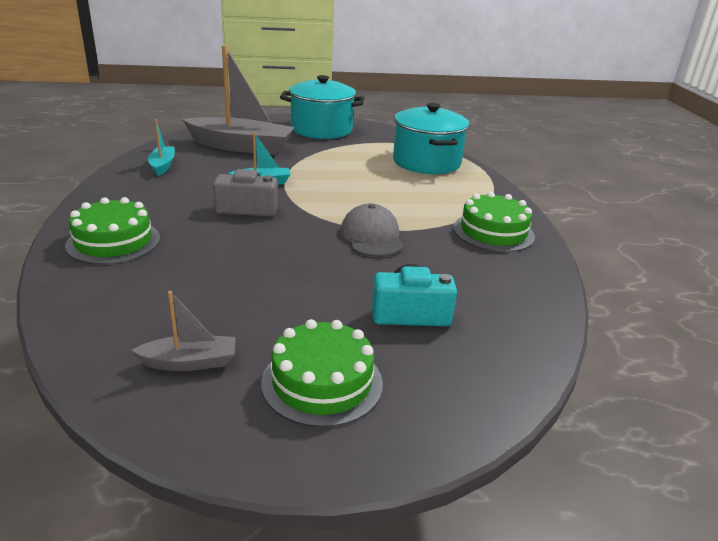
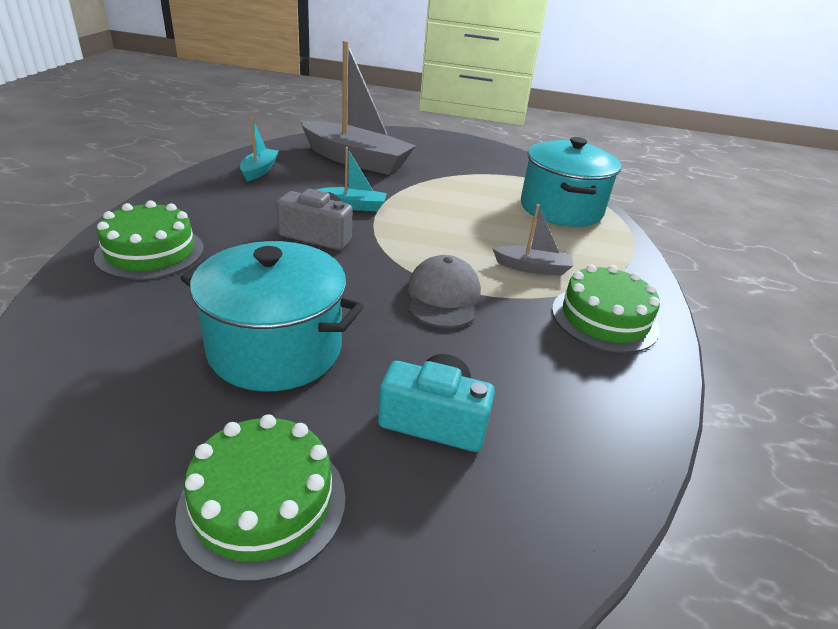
camera: 15 degrees right, 5 degrees up
(189, 362) = (125, 431): grey boat -> grey boat (532, 268)
(321, 129) = (456, 152): turquoise pot -> turquoise pot (275, 348)

